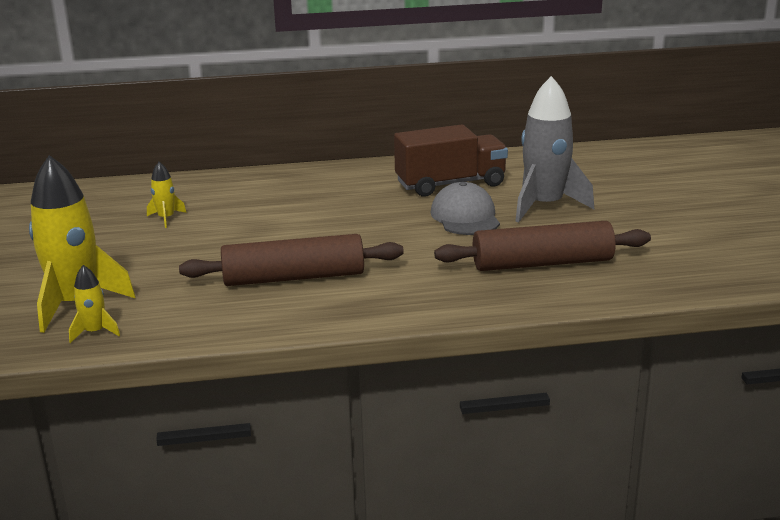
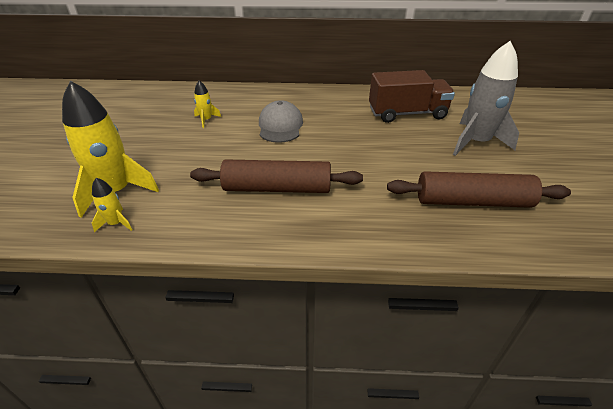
camera: 10 degrees right, 15 degrees up
(465, 217) = (415, 145): grey cap -> grey cap (280, 126)

